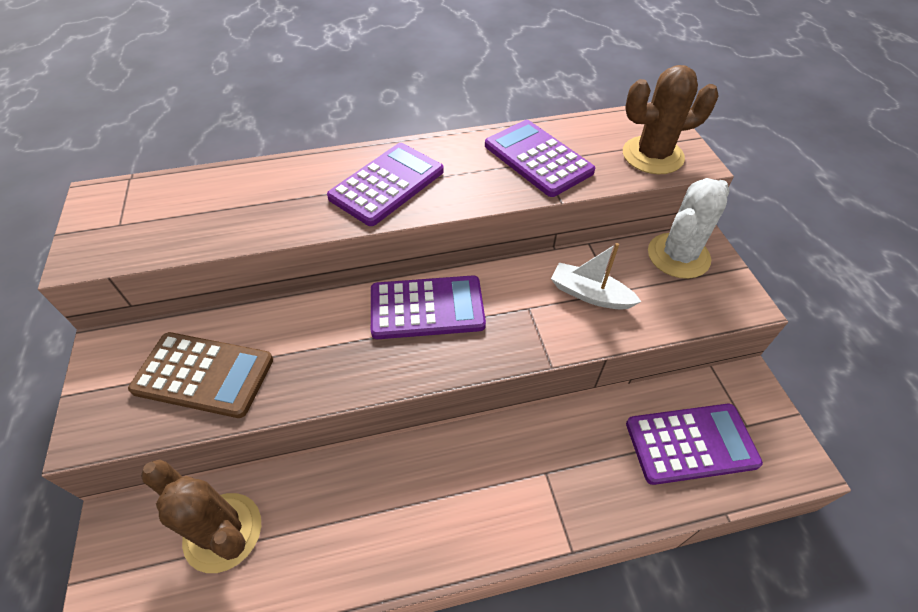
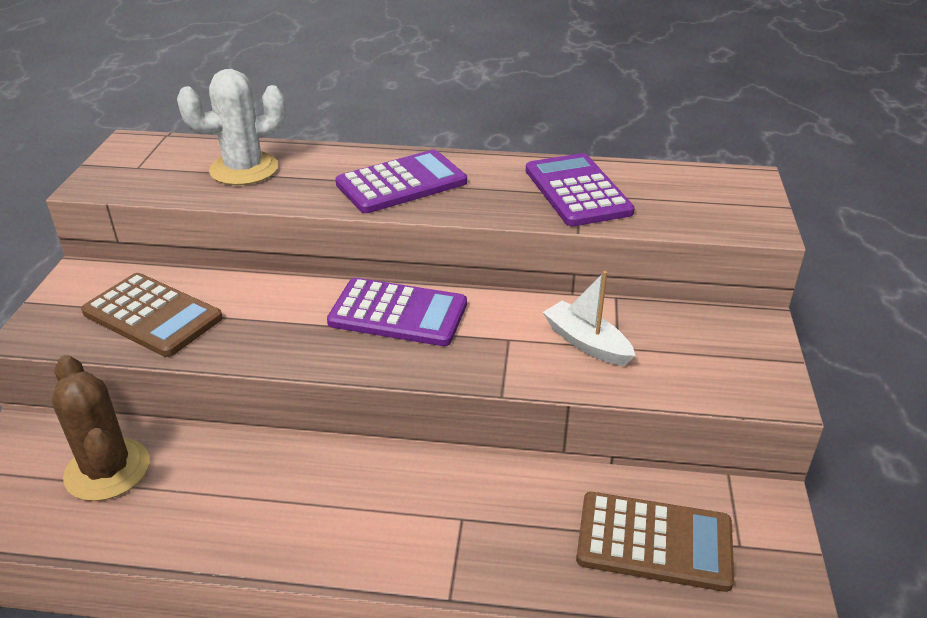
camera: 20 degrees right, 15 degrees down
(652, 155) = (715, 212): brown cactus -> none
(678, 256) = (719, 332): white cactus -> white cactus (244, 169)
(691, 443) = (654, 542): purple calculator -> brown calculator

